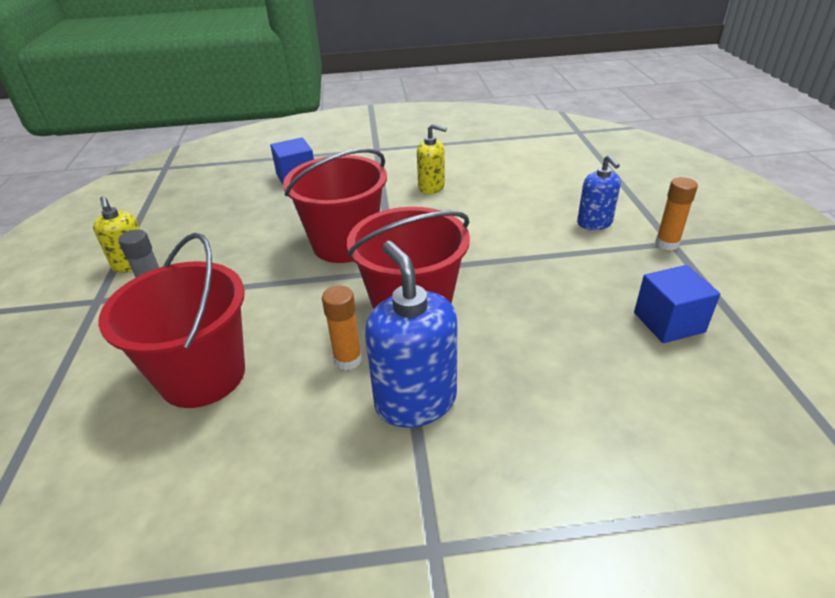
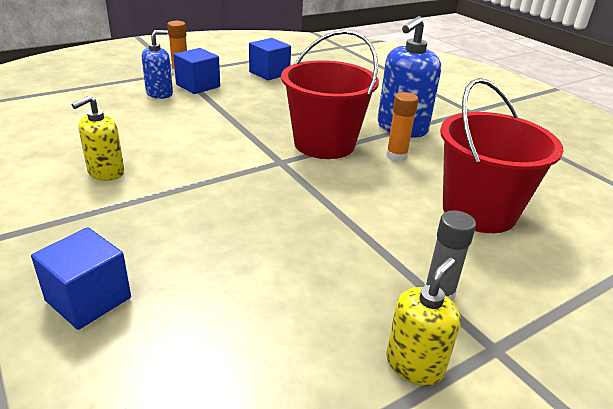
camera: 120 degrees left, 5 degrees down
(344, 244) = (255, 198): red bucket -> none
(431, 187) = (105, 172): yellow soap dispenser -> yellow soap dispenser turned 135 degrees counterclockwise
(618, 251) = (198, 86): none -> blue cube

